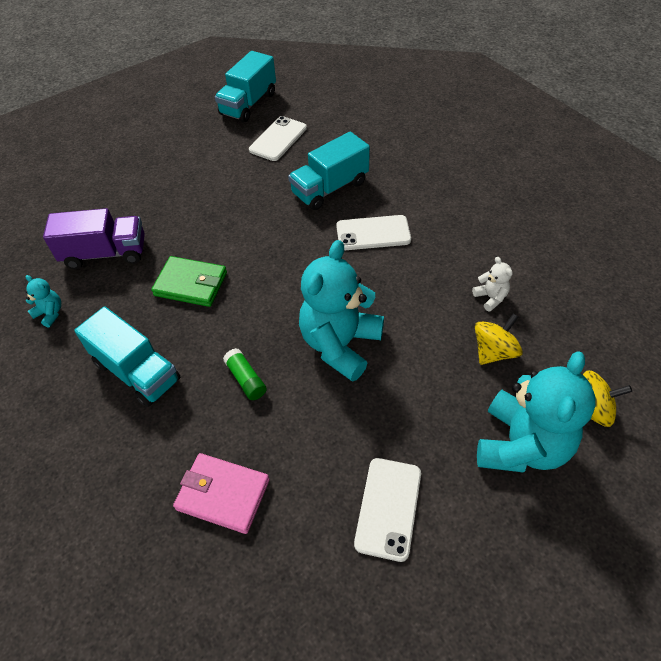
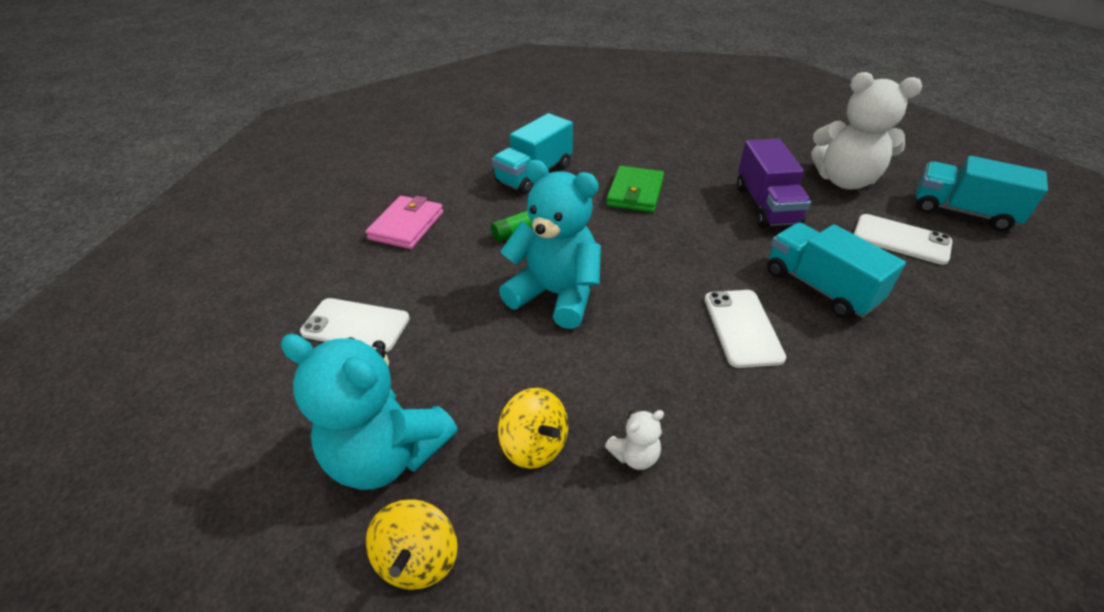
camera: 90 degrees right, 10 degrees down
(50, 313) = (596, 129): turquoise teddy bear -> none
(105, 253) = (668, 145): purple truck -> purple truck (766, 205)
(197, 149) = (845, 180): none -> white teddy bear

